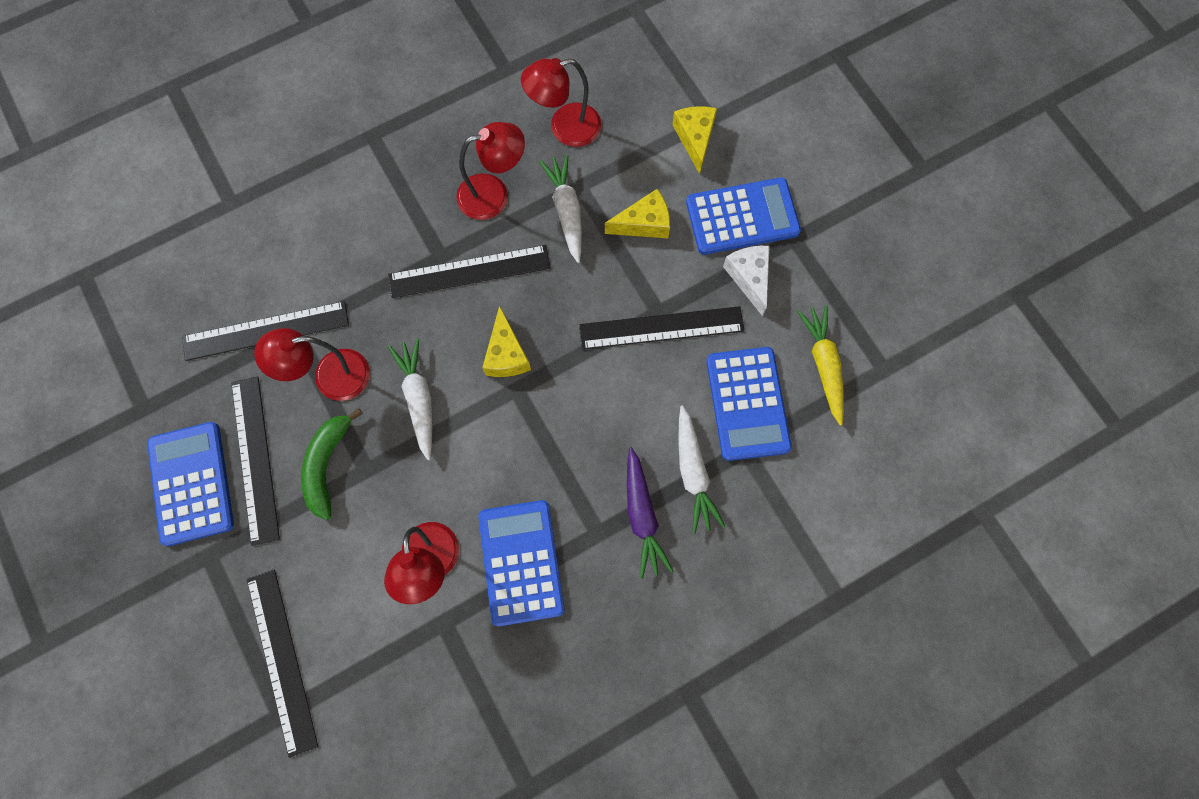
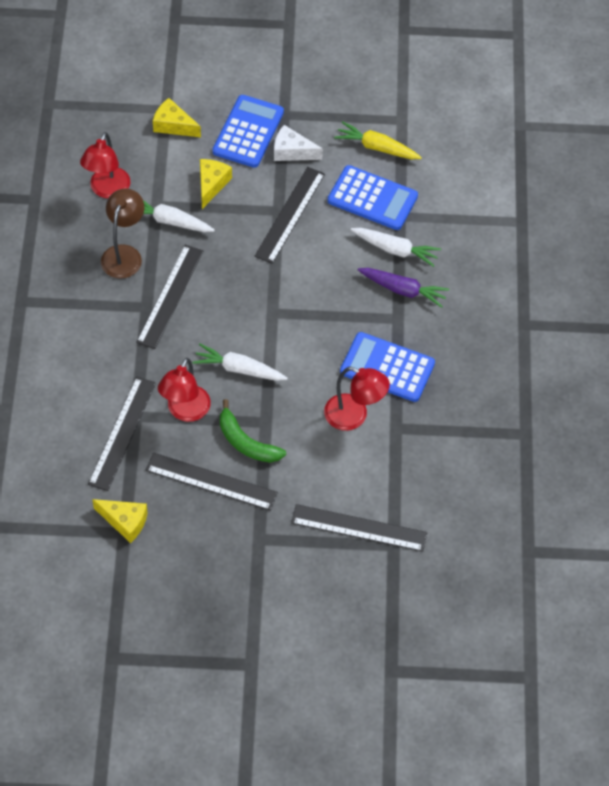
camera: 60 degrees left, 15 degrees down
(191, 483) = (201, 526): blue calculator -> none
(494, 194) = (124, 254): red lamp -> brown lamp
(506, 354) = (244, 306): yellow cheese -> yellow cheese (125, 522)

